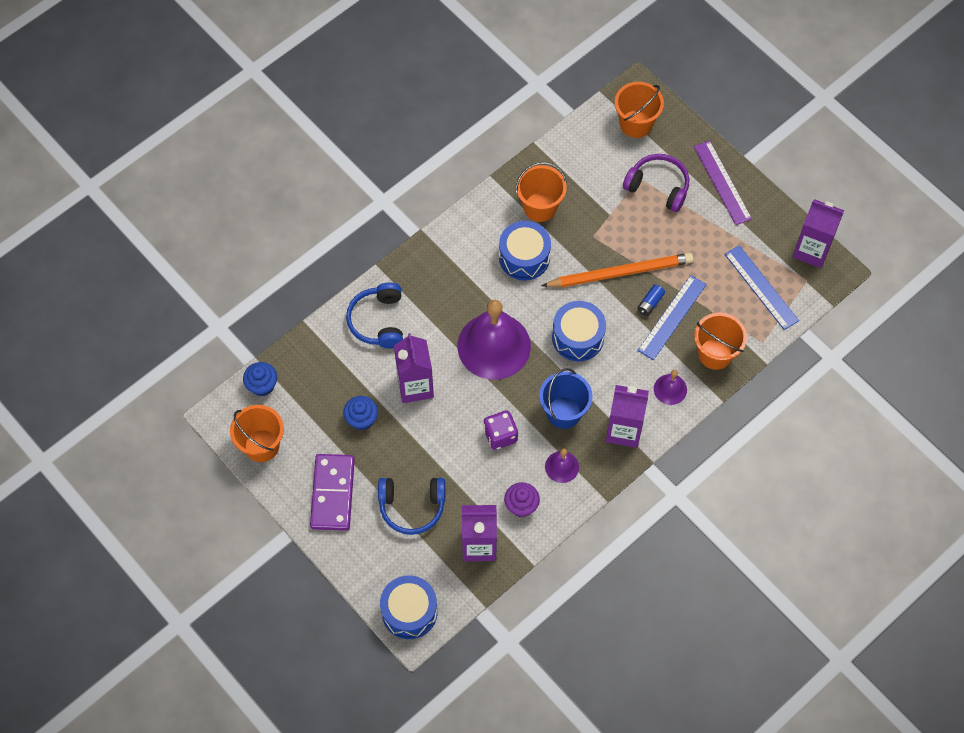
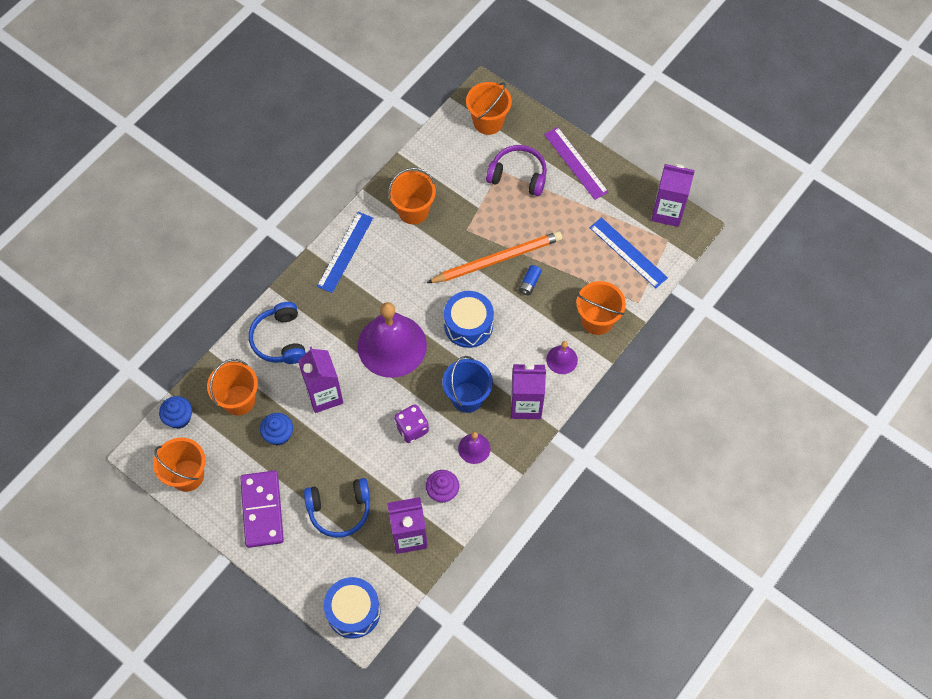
camera: 10 degrees left, 0 degrees up
(326, 377) = (238, 400): none -> orange bucket
(524, 257) = (406, 259): blue drum -> none
(672, 317) = (551, 293): blue ruler -> blue ruler (345, 252)

